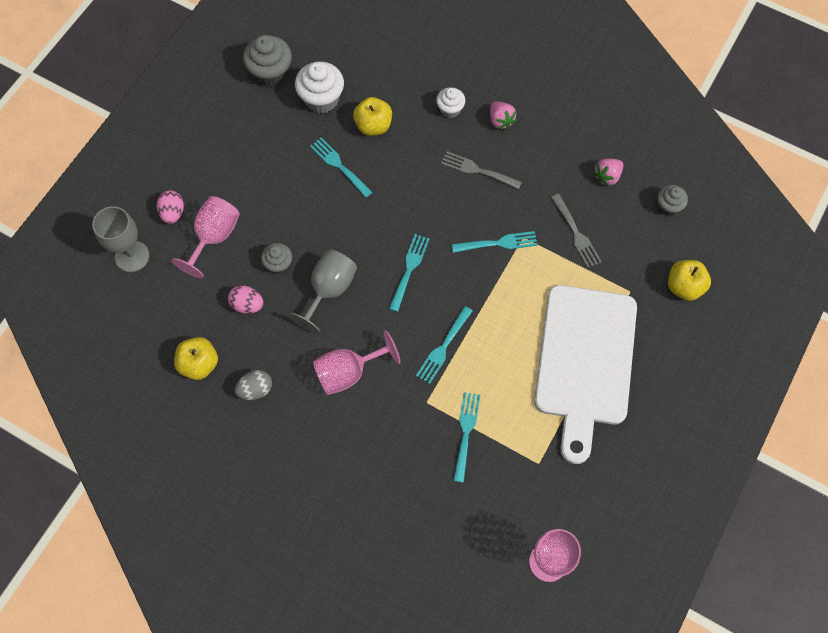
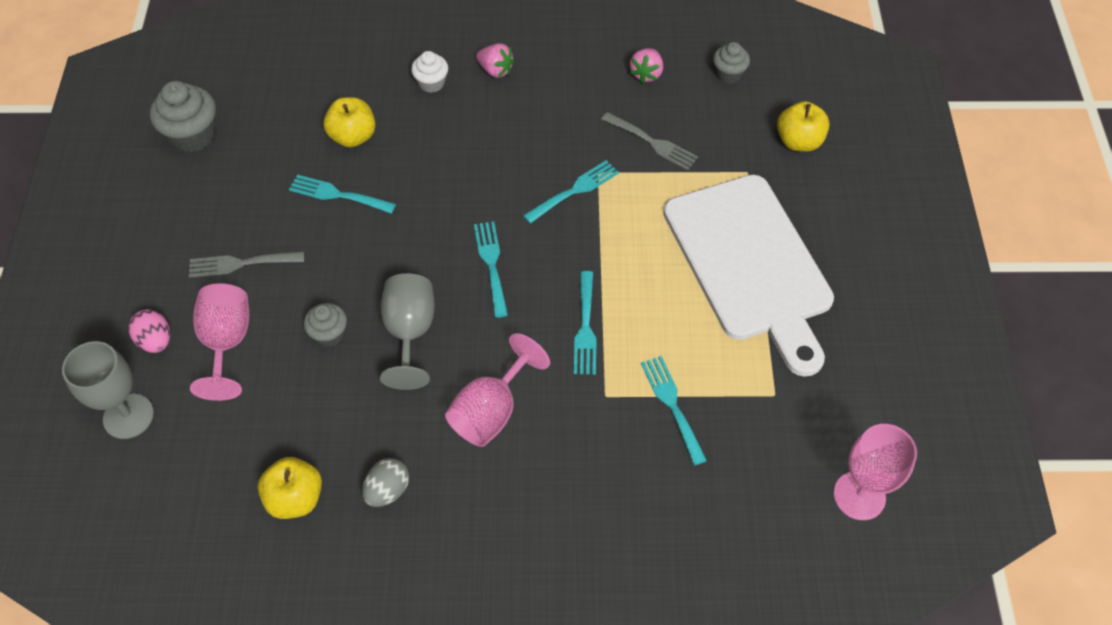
camera: 30 degrees left, 10 degrees down
(247, 305) = (317, 398): pink egg -> none
(321, 99) = (273, 136): white cupcake -> none
(477, 170) = (502, 129): grey fork -> grey fork (241, 264)

